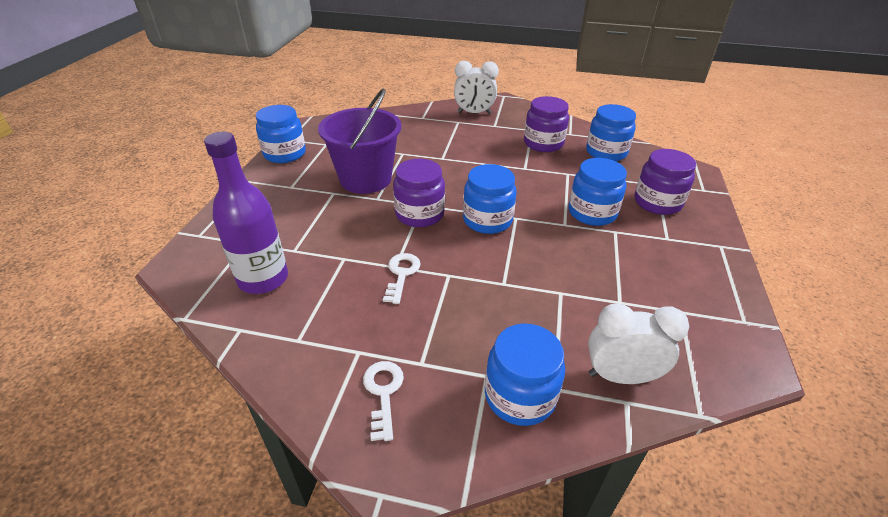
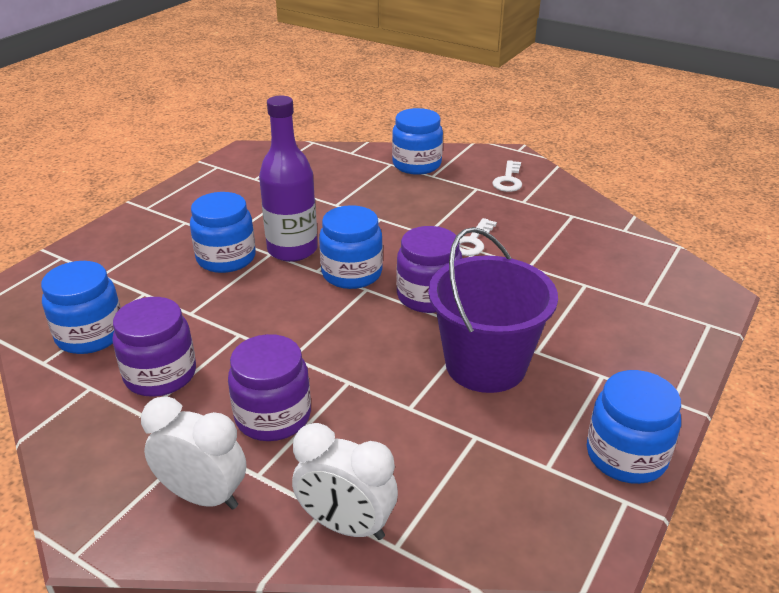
camera: 160 degrees left, 5 degrees down
(263, 279) = (613, 263): purple bottle -> purple bottle (292, 250)
(620, 376) = (342, 161): white clock -> white clock (346, 525)
(657, 202) = (138, 254): purple jar -> purple jar (273, 416)

